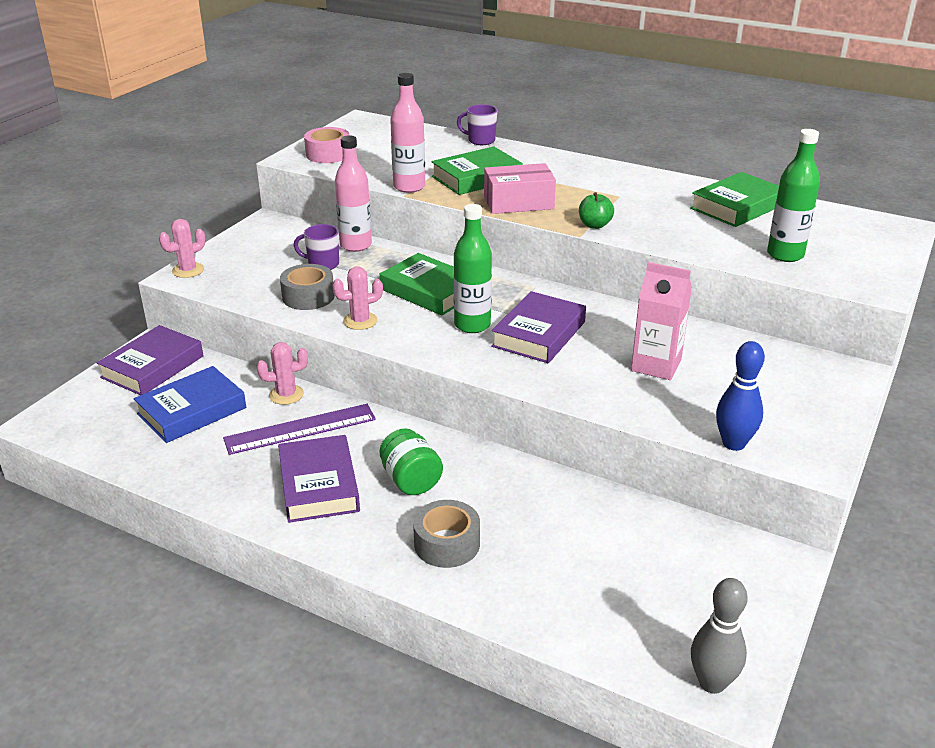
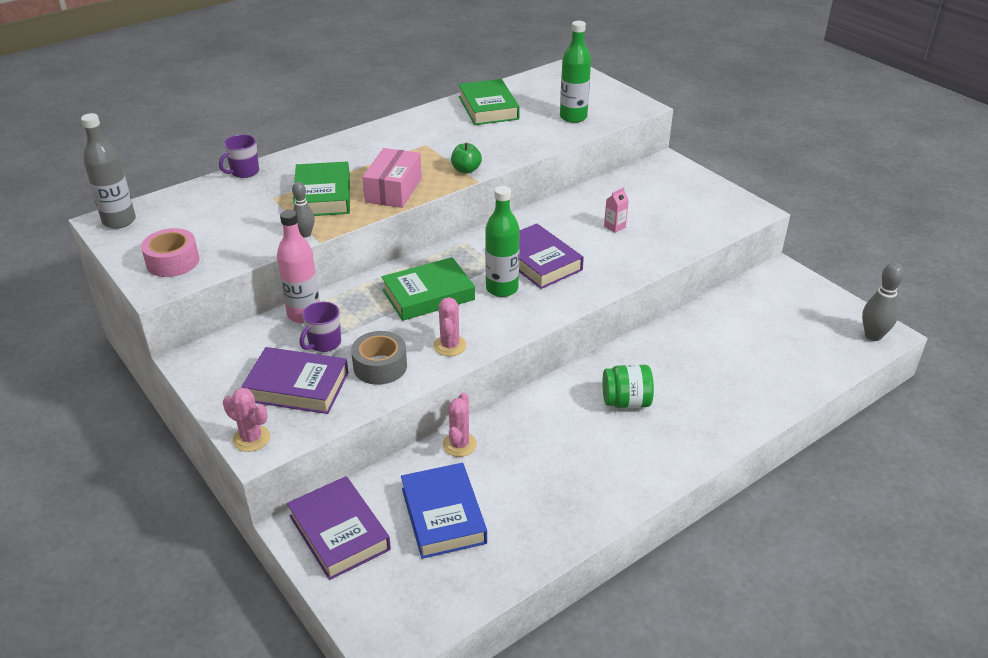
camera: 65 degrees left, 5 degrees up
(188, 270) = (251, 438): pink cactus -> pink cactus turned 45 degrees counterclockwise
(300, 429) = (519, 447): purple ruler -> none
(319, 485) = (605, 454): purple book -> purple book (297, 386)
(366, 123) = (119, 221): none -> grey bottle
(409, 187) = (305, 234): pink bottle -> grey bowling pin
(447, 544) = (708, 404): grey tape -> none
(656, 365) = (614, 227): pink carton -> pink carton, size x0.50
(733, 443) = (720, 230): blue bowling pin -> none

